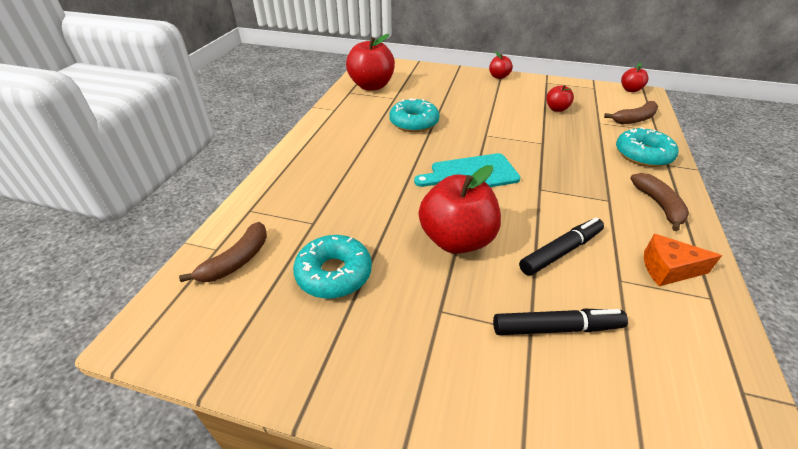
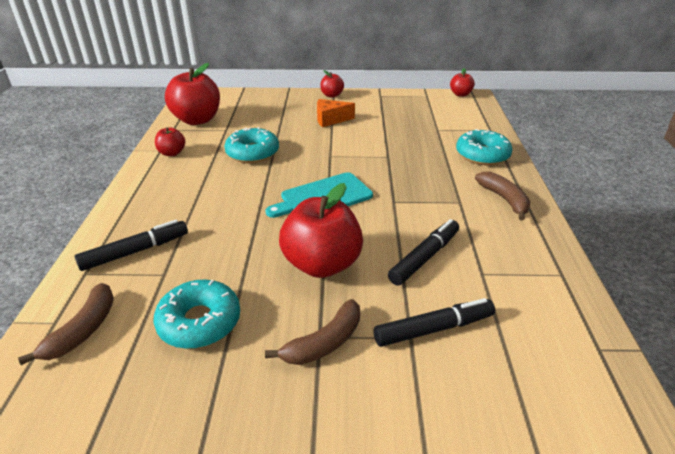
camera: 15 degrees left, 5 degrees down
(294, 198) = (135, 251): none -> black marker
(556, 109) = (395, 121): red apple -> red apple (172, 153)
(634, 119) = (469, 122): brown banana -> brown banana (324, 342)
(668, 269) = (522, 256): orange cheese -> orange cheese (330, 120)

